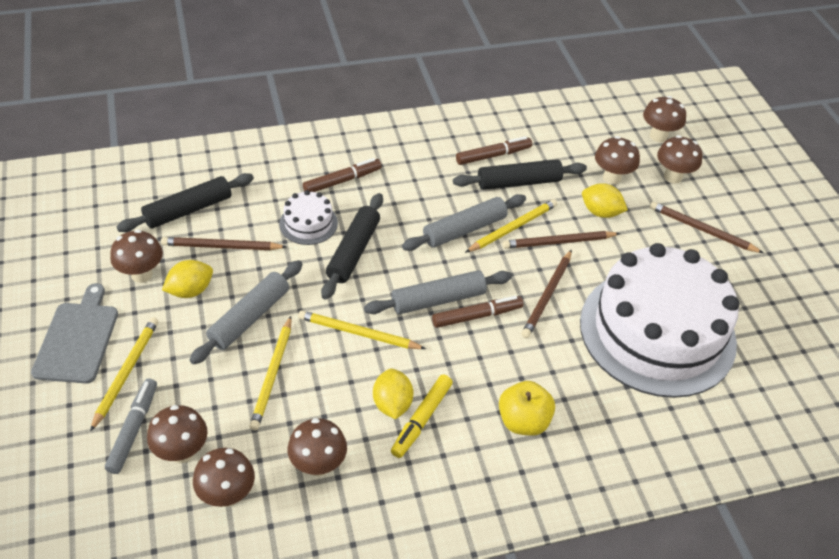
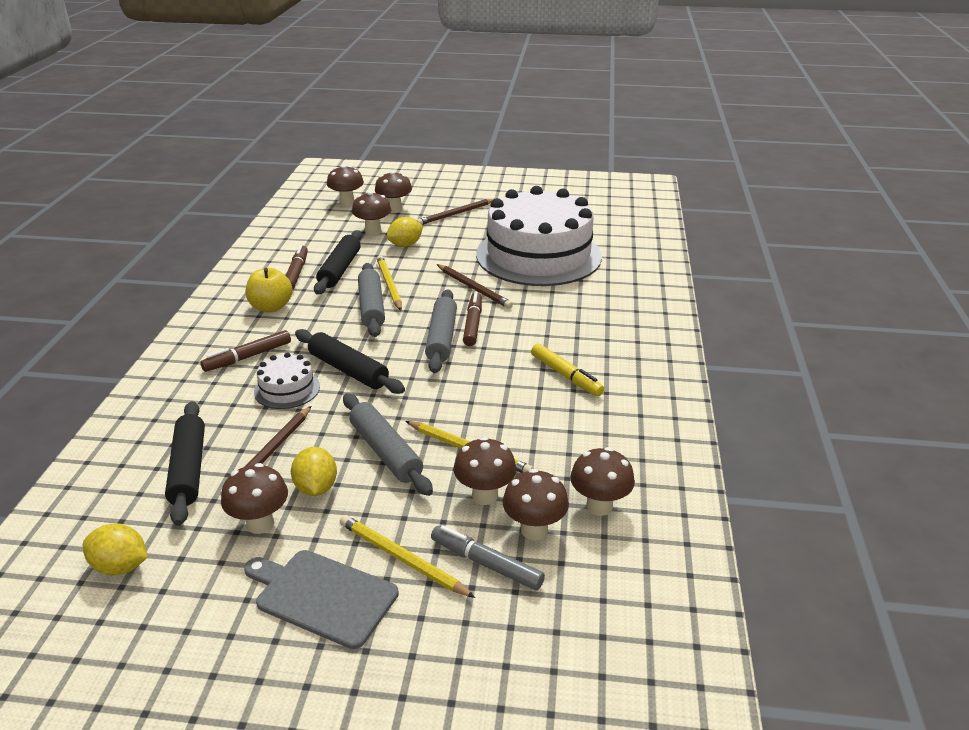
camera: 65 degrees left, 15 degrees down
(318, 465) = (588, 442): brown mushroom -> brown mushroom (485, 495)
(342, 181) = (248, 357): brown marker -> brown marker turned 120 degrees counterclockwise
(358, 333) = (451, 388): yellow pencil -> none
(392, 404) = (542, 387): yellow lemon -> yellow lemon (120, 566)
(523, 421) = (591, 329): yellow apple -> yellow apple (271, 307)
(558, 242) = (422, 269): brown pencil -> none

